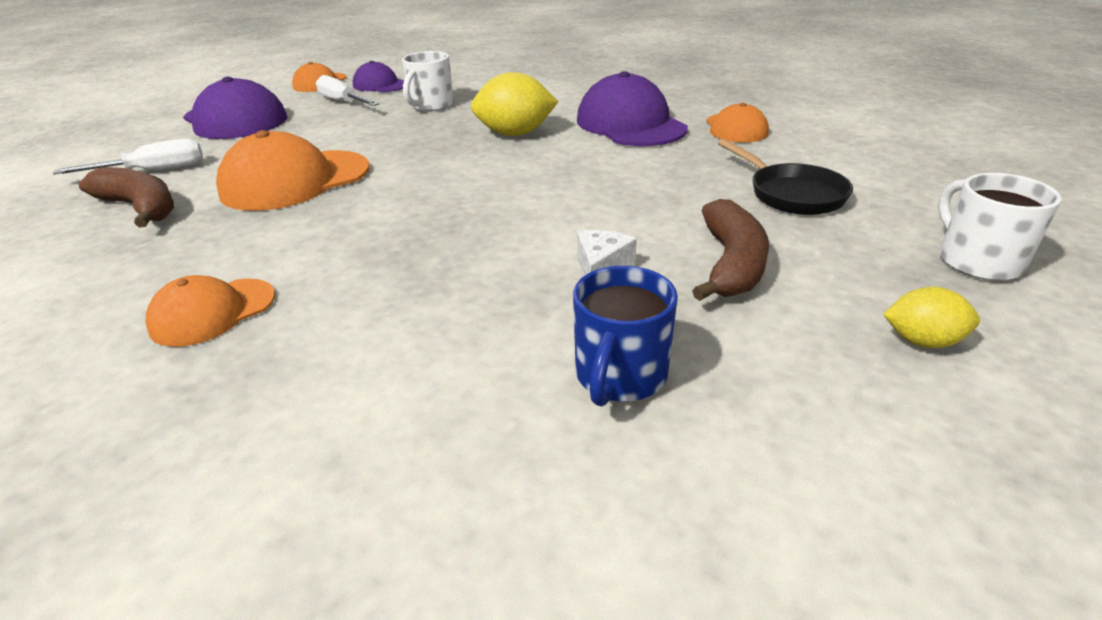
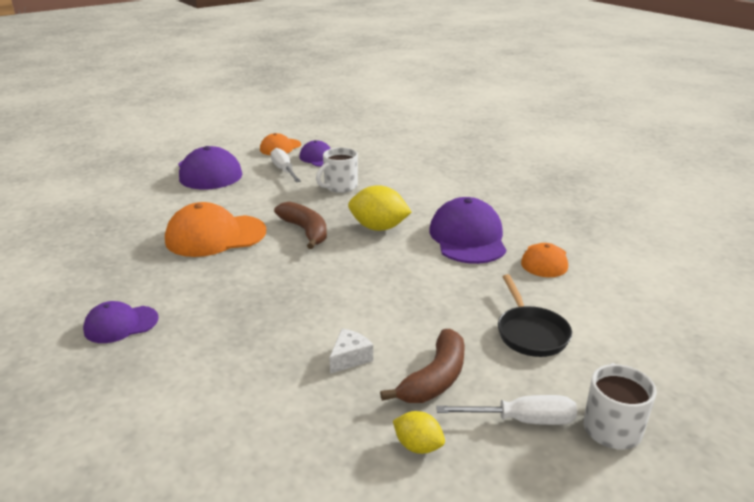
camera: 20 degrees right, 5 degrees down
(141, 208) = (120, 236): brown banana -> brown banana (305, 231)
(154, 171) = (141, 207): white screwdriver -> white screwdriver (522, 420)
(213, 312) = (121, 324): orange cap -> purple cap
(620, 376) = (303, 435): blue mug -> none
(922, 341) = (506, 473): yellow lemon -> yellow lemon (418, 446)

